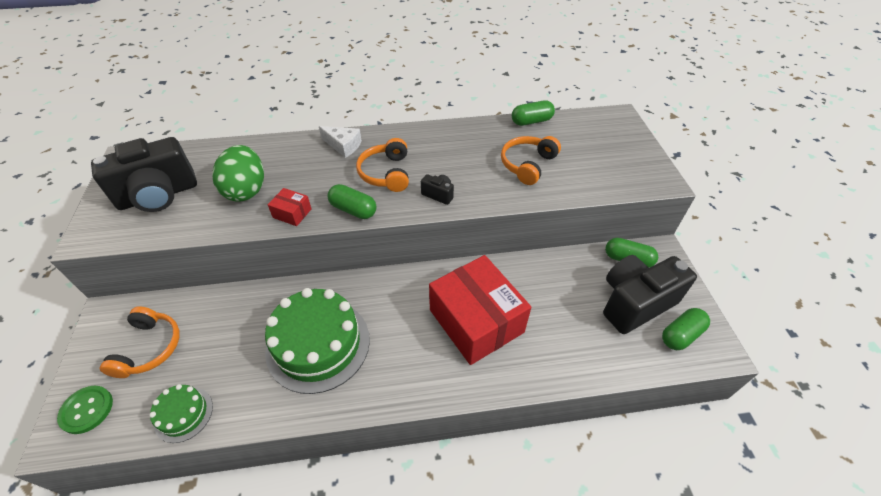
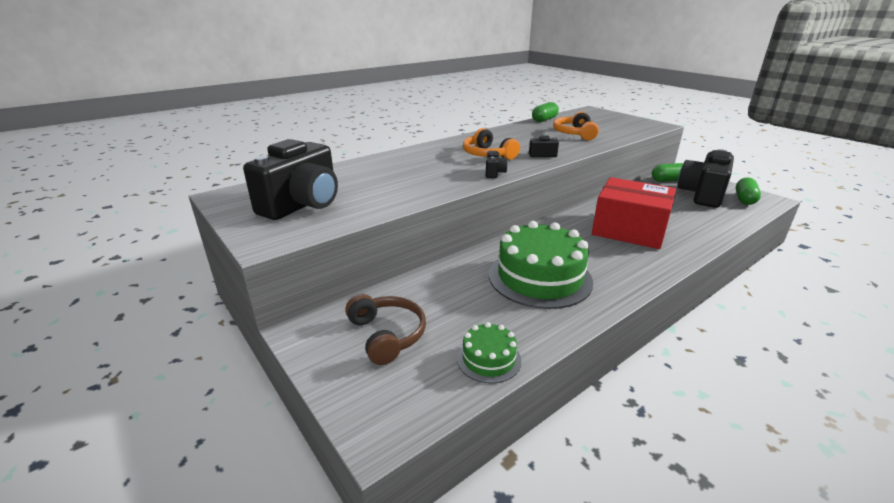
camera: 30 degrees left, 20 degrees down
(87, 410) = (380, 400): green button -> none
(149, 348) = (387, 335): orange headphones -> brown headphones
(246, 190) = (386, 184): green egg -> none
(292, 213) = (449, 185): red box -> none
(343, 146) = (431, 151): white cheese -> none
(353, 210) = (494, 173): green capsule -> black camera

